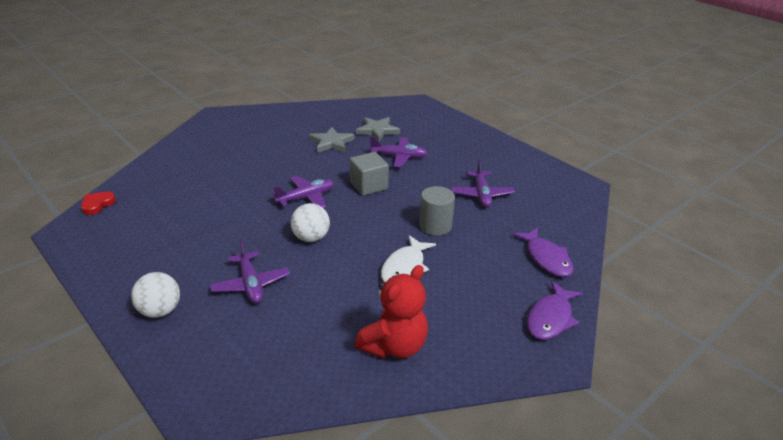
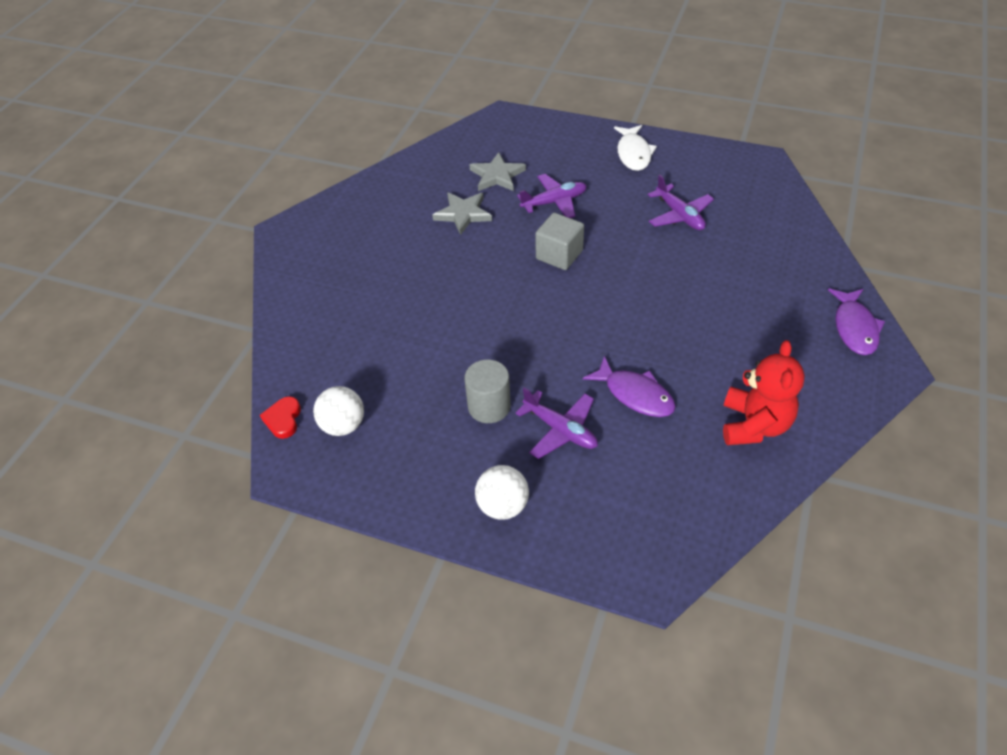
camera: 25 degrees left, 15 degrees up
(306, 198) = (509, 300): purple plane -> none
(311, 238) = (564, 347): white ball -> white ball (343, 425)
(405, 267) = (686, 336): white fish -> white fish (633, 153)
(435, 226) = (670, 274): grey cylinder -> grey cylinder (489, 406)
(546, 258) = (799, 264): purple fish -> purple fish (635, 394)

